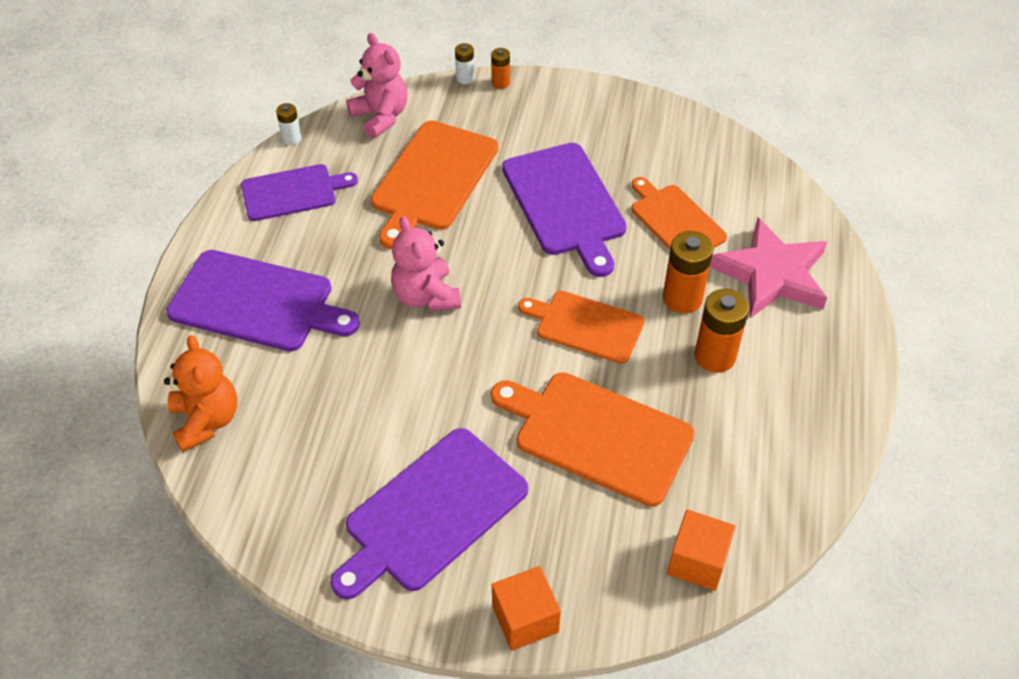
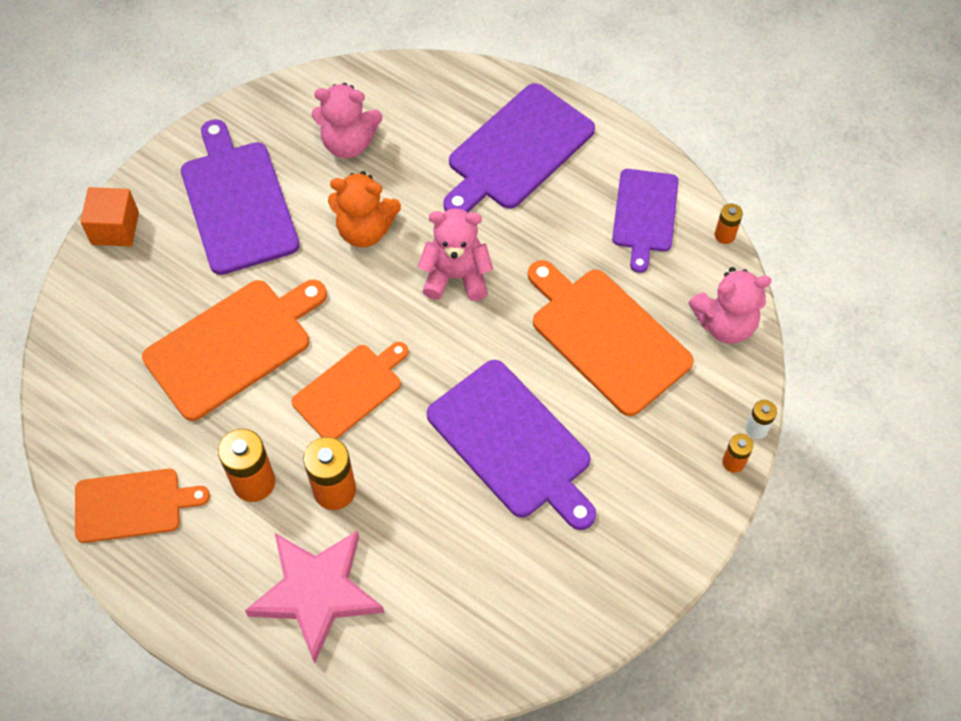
camera: 115 degrees right, 10 degrees up
(206, 420) = (411, 87): orange teddy bear -> orange teddy bear (365, 230)
(291, 138) = (724, 235): white battery -> orange battery
(307, 445) = (348, 143): none -> pink teddy bear
(565, 203) = (513, 443): purple cutting board -> purple cutting board turned 135 degrees counterclockwise
(675, 220) = (437, 538): orange cutting board -> orange cutting board (133, 505)
(697, 561) = (79, 362): orange cube -> none

